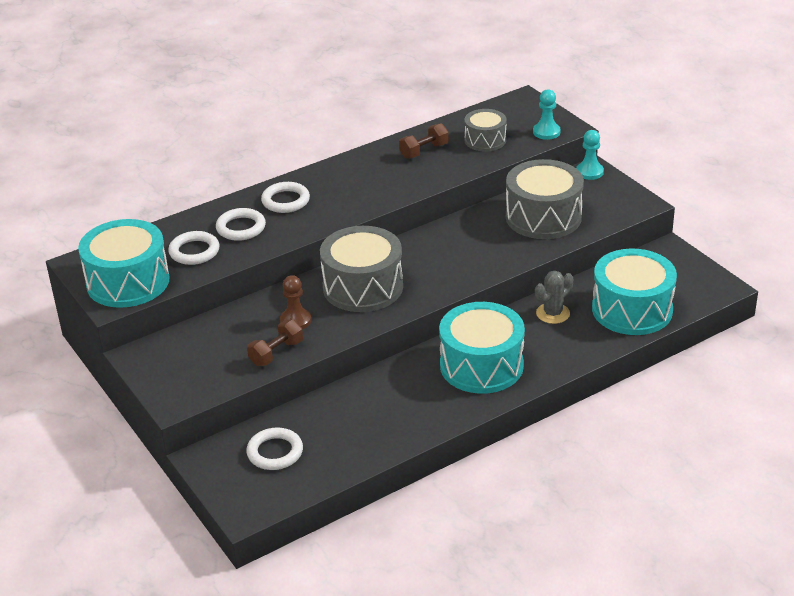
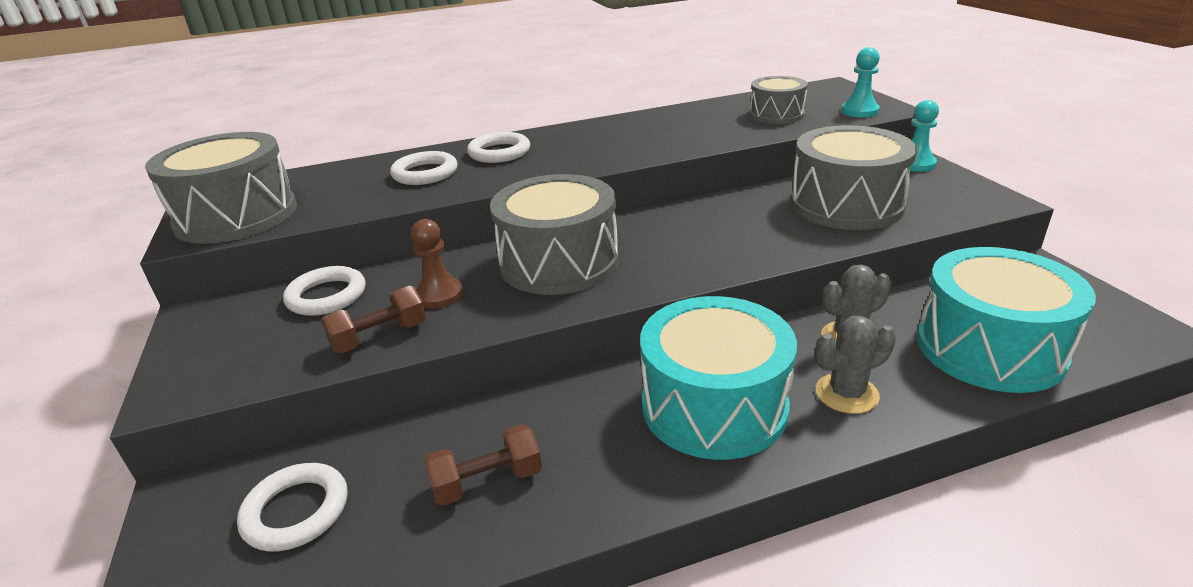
camera: 15 degrees right, 5 degrees down
(128, 282) = (236, 216): turquoise drum -> grey drum
(194, 251) = (348, 192): white ring -> white ring (327, 296)
(424, 151) = (695, 120): brown dumbbell -> brown dumbbell (487, 481)
(553, 348) = (846, 394): none -> grey cactus

